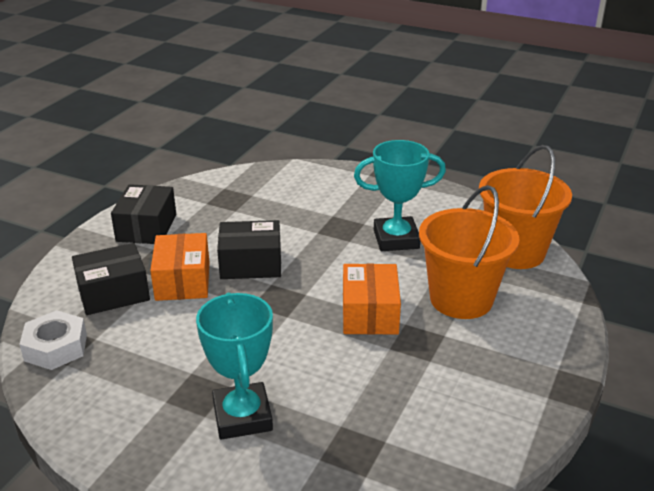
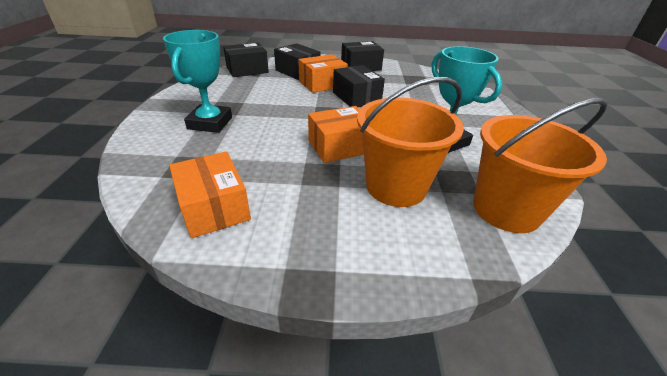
camera: 65 degrees right, 5 degrees up
(56, 347) = (247, 70): white nut -> black box
(242, 416) = (210, 123): turquoise trophy -> turquoise trophy turned 45 degrees counterclockwise
(447, 433) = (214, 207): none -> orange box

